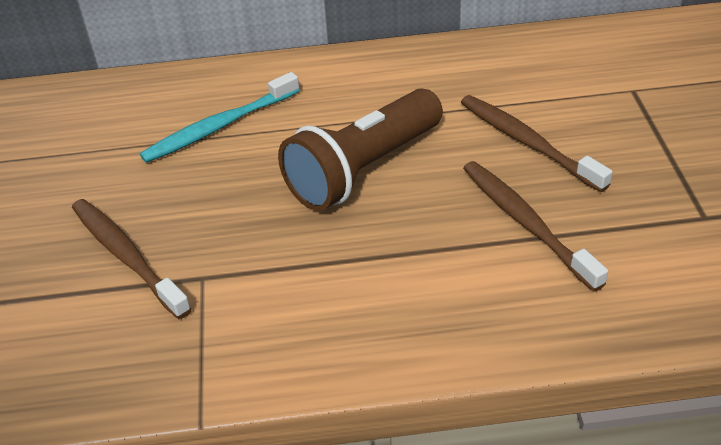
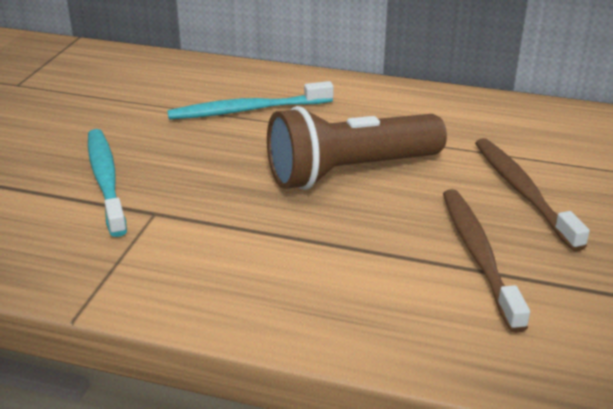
camera: 20 degrees right, 10 degrees down
(127, 256) = (106, 180): brown toothbrush -> turquoise toothbrush

